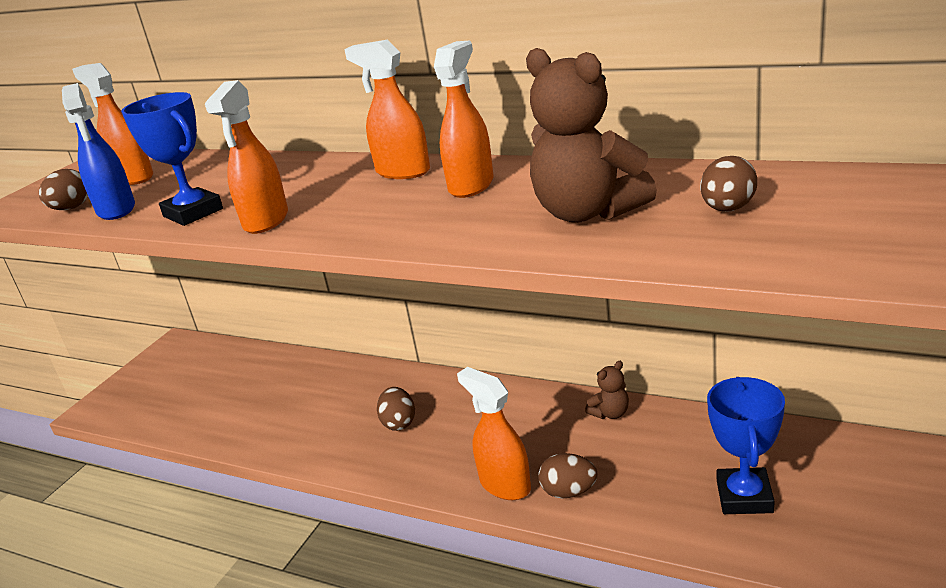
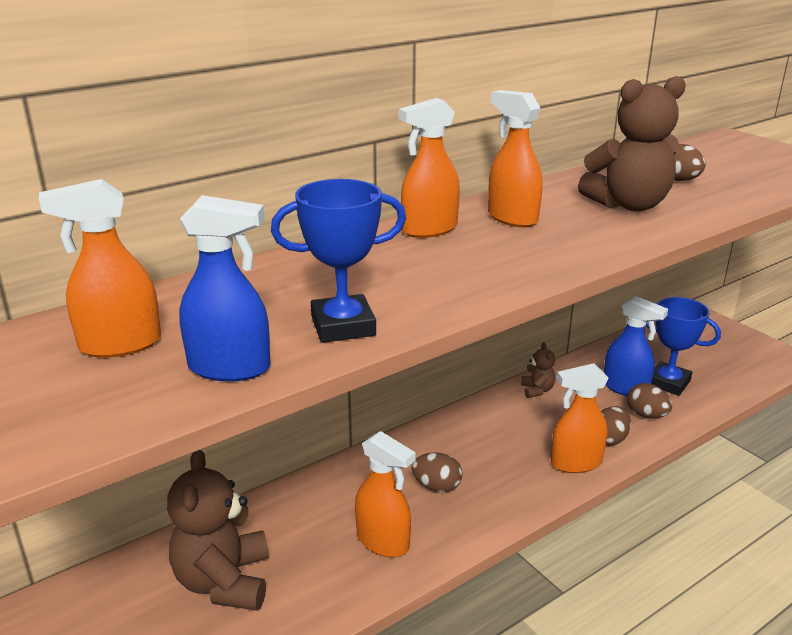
camera: 65 degrees left, 0 degrees up
(71, 208) = (147, 399): brown egg -> brown egg (646, 415)
(232, 387) = (224, 582): none -> brown teddy bear
(266, 221) = (442, 297): orange spray bottle -> orange spray bottle (383, 541)
(689, 468) = (625, 388): none -> blue spray bottle

